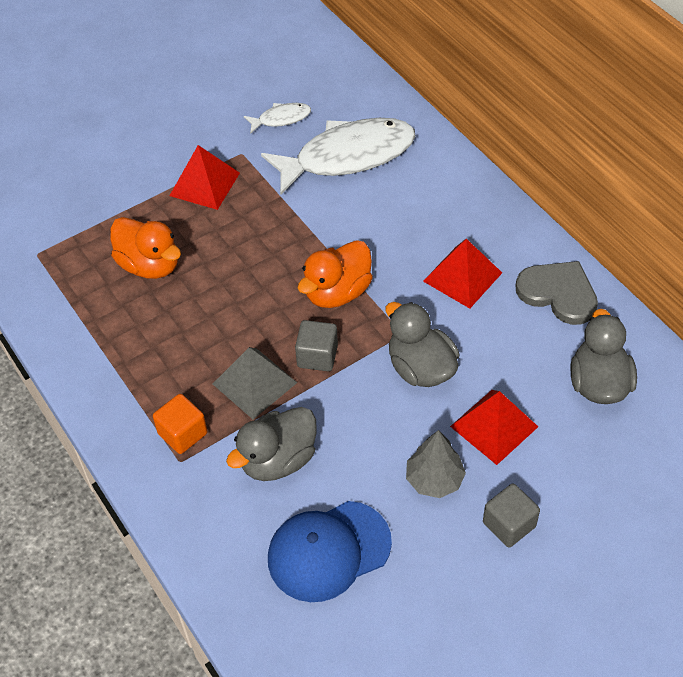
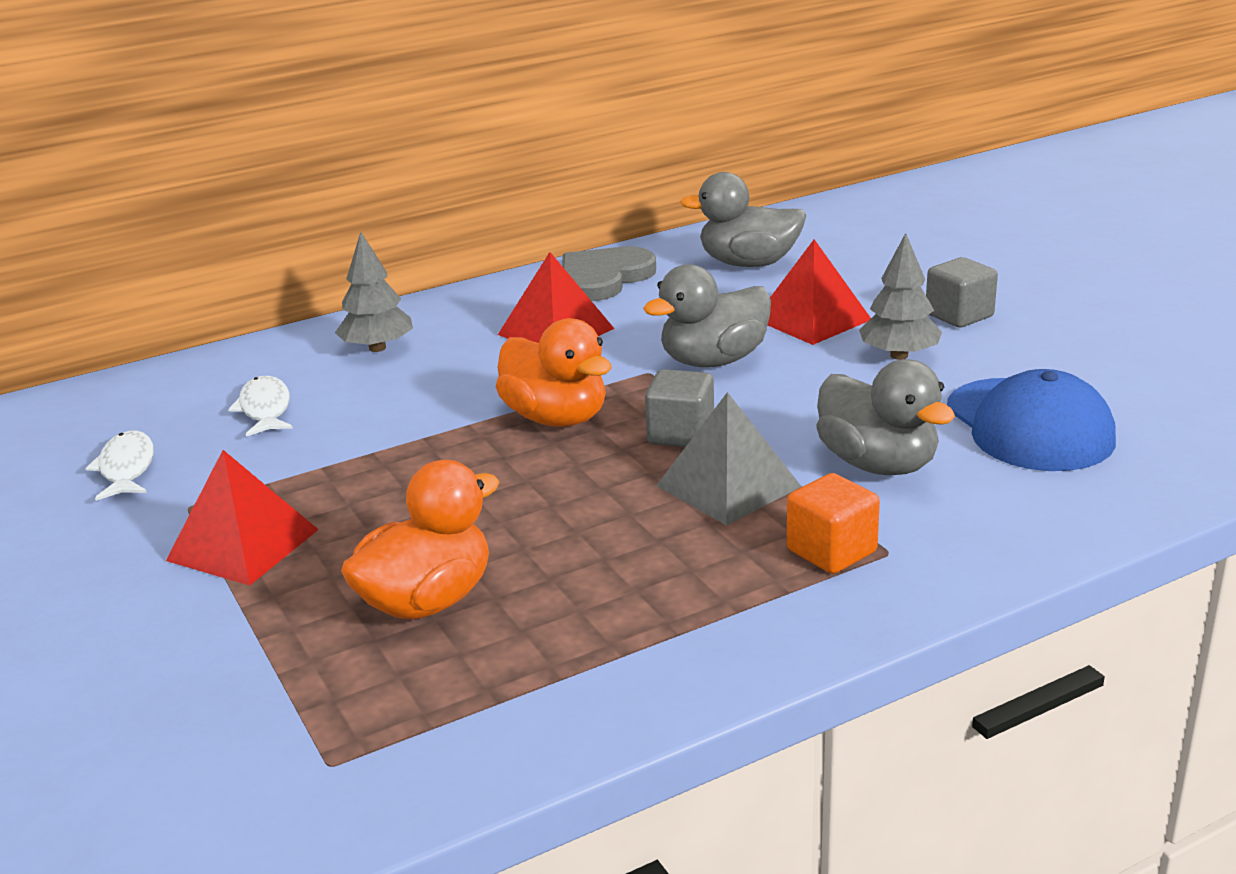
camera: 85 degrees left, 25 degrees down
(348, 156) = (265, 409): white fish -> white fish, size x0.45
(431, 189) = (377, 348): none -> grey tree

